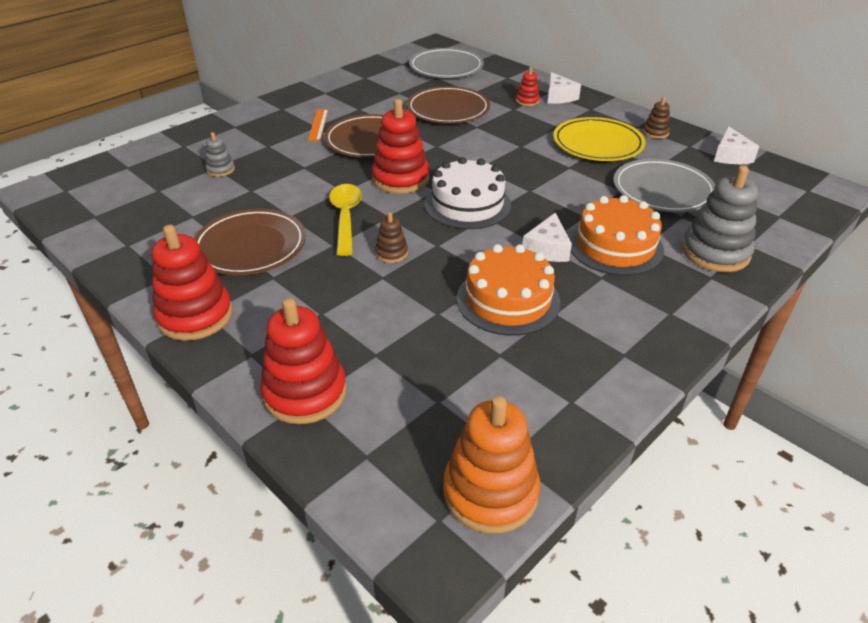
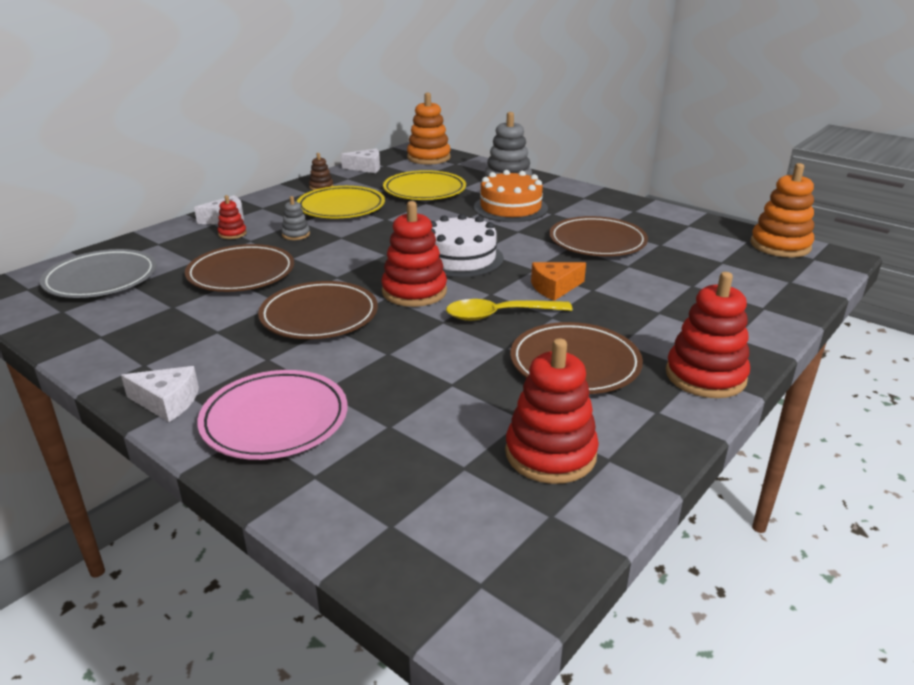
camera: 95 degrees left, 10 degrees down
(220, 170) = (397, 419): grey stacking toy -> grey stacking toy (296, 234)
(244, 132) = (275, 420): none -> pink plate
(305, 393) = (755, 308): red stacking toy -> red stacking toy (550, 454)
(318, 125) = (262, 357): orange ruler -> none
(391, 253) = (554, 288): brown stacking toy -> orange cheese
(508, 300) = (597, 242): orange cake -> brown plate
(547, 249) = (522, 229): white cheese -> white cheese (167, 402)
(662, 190) = (424, 190): grey plate -> yellow plate
(793, 197) = (428, 158): none -> orange stacking toy

